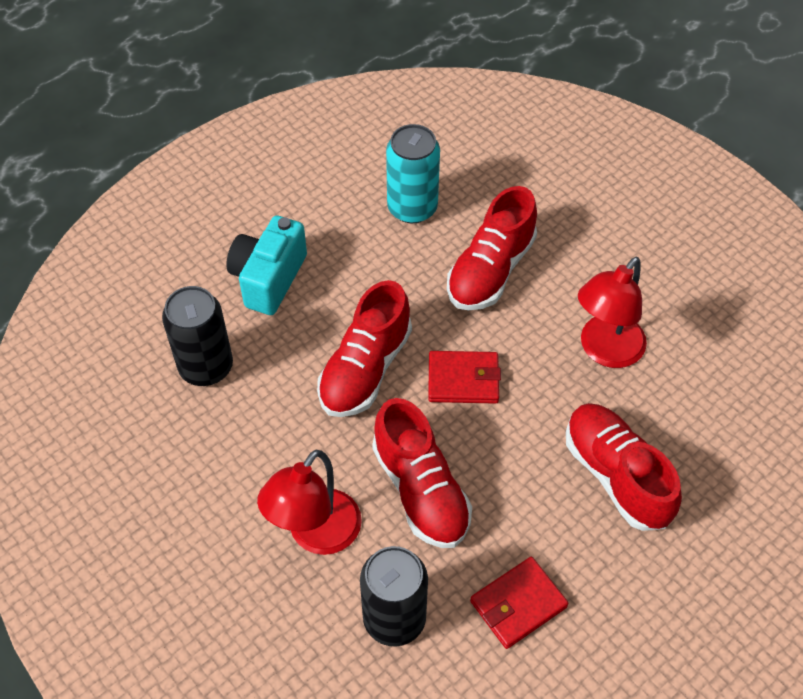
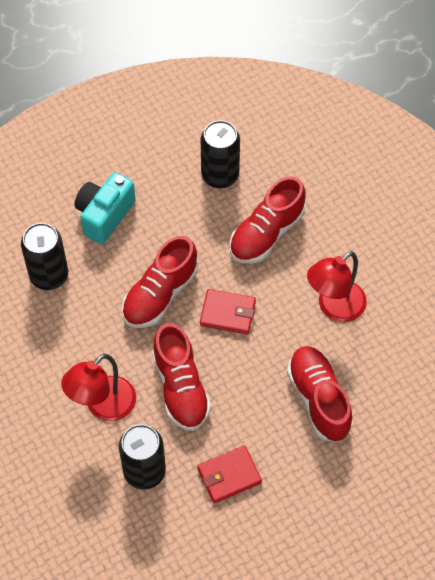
camera: 10 degrees right, 5 degrees up
(412, 208) = (220, 175): turquoise can -> black can

